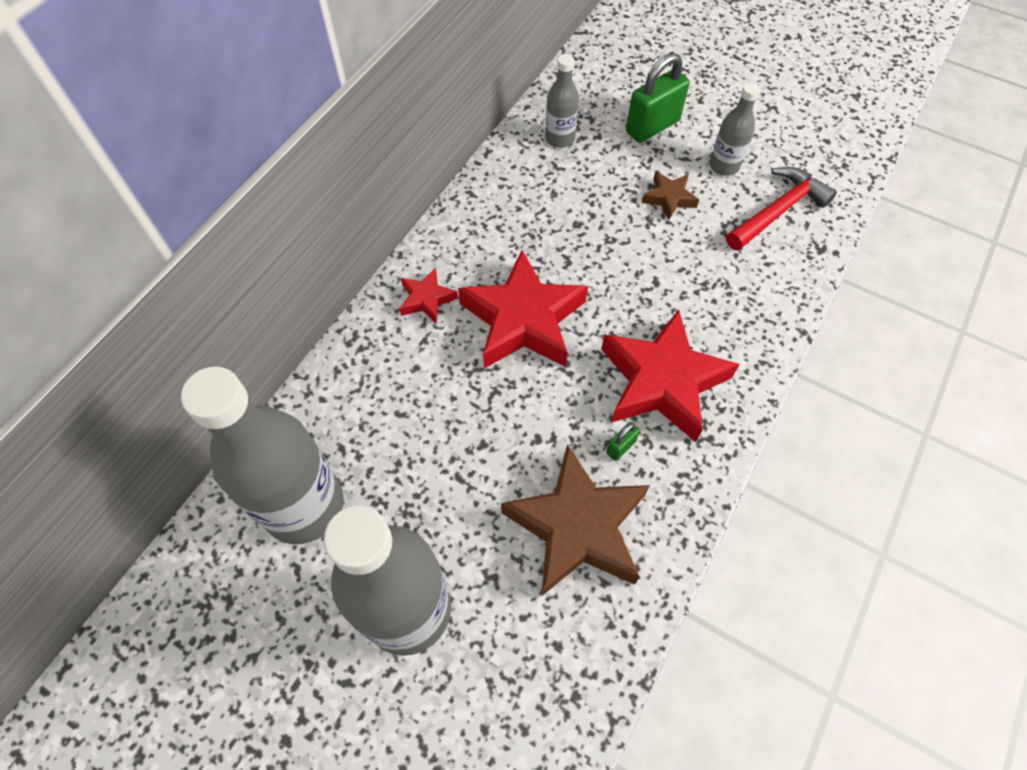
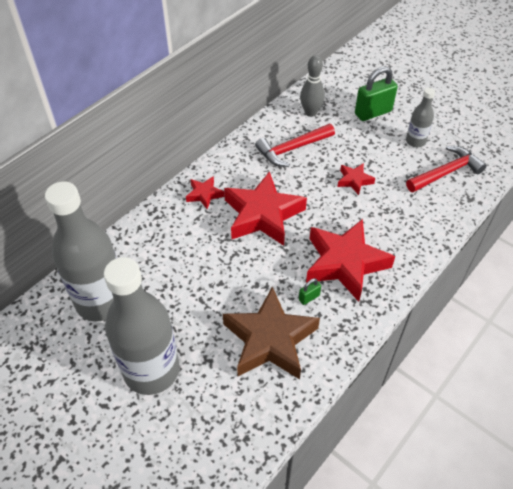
camera: 10 degrees right, 10 degrees down
(545, 203) = (292, 149): none -> red hammer
(560, 138) = (310, 112): grey bottle -> grey bowling pin
(648, 243) = (354, 180): none -> red star
(669, 198) = (374, 156): brown star -> none

